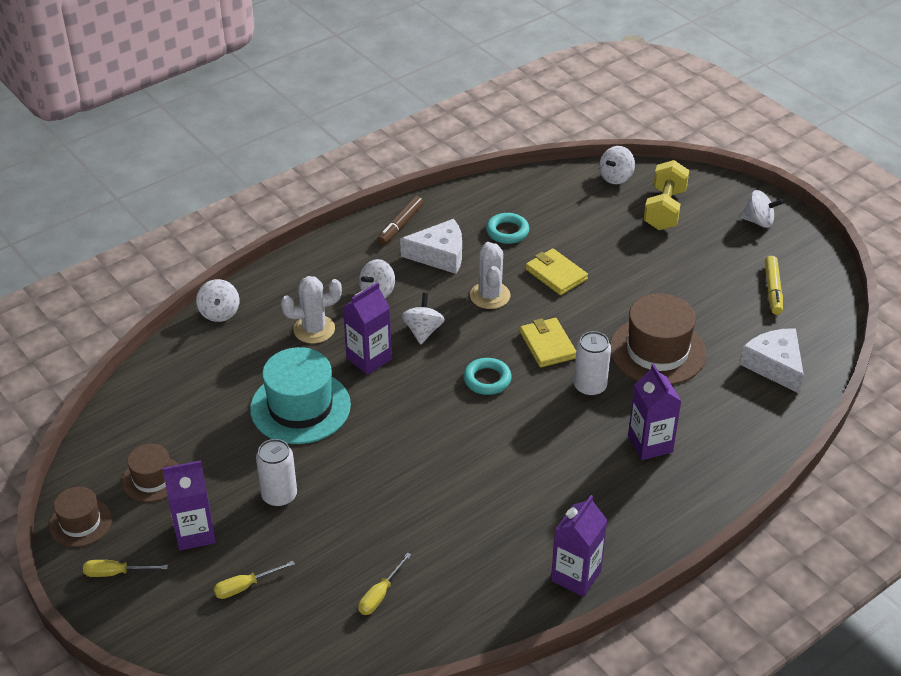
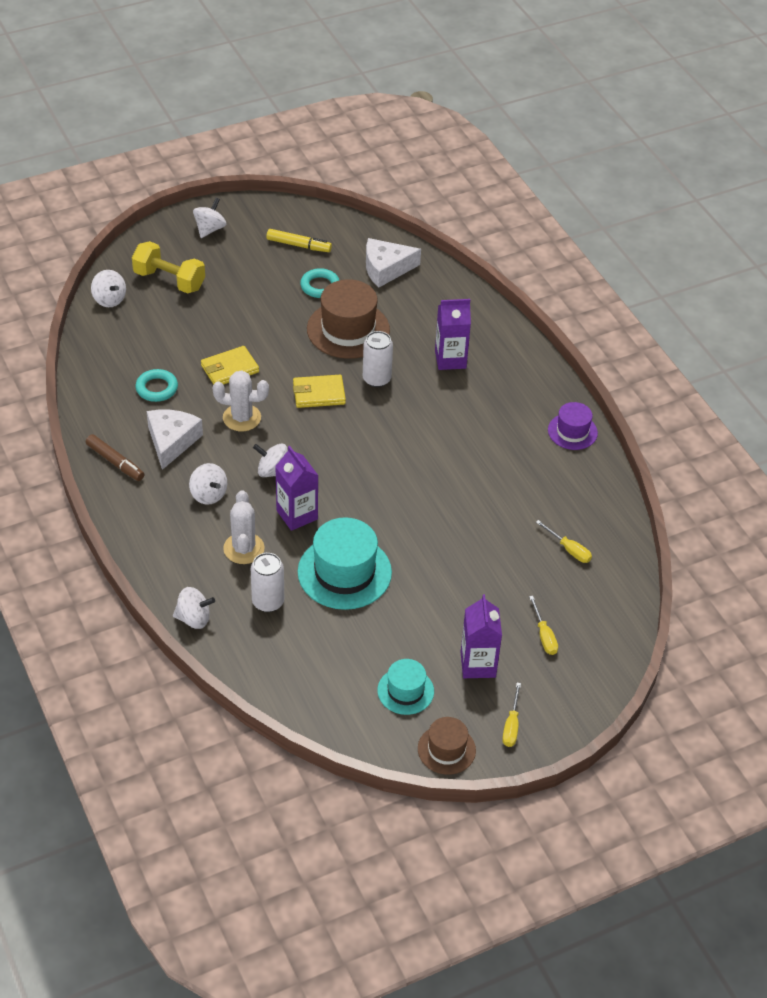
camera: 80 degrees left, 5 degrees up
(152, 479) = (405, 691): brown hat -> turquoise hat
(279, 495) = (448, 600): white can -> white can (268, 602)
(487, 379) = (349, 440): turquoise ring -> turquoise ring (320, 286)
(576, 576) = (572, 431): purple carton -> purple hat

